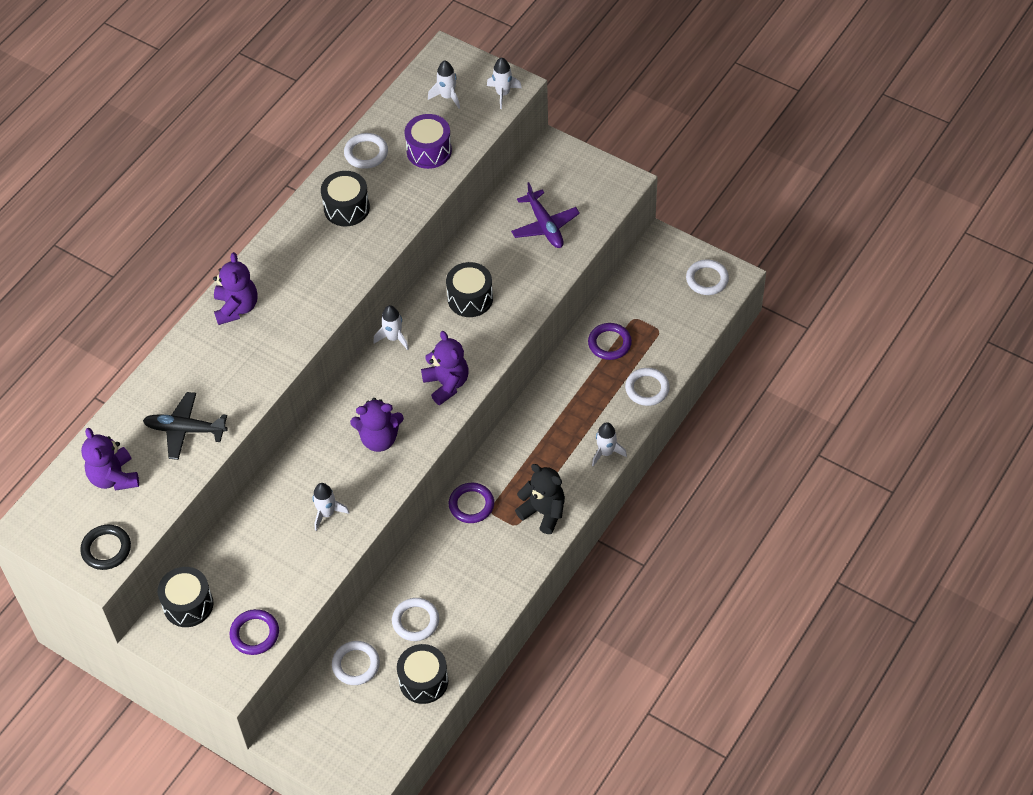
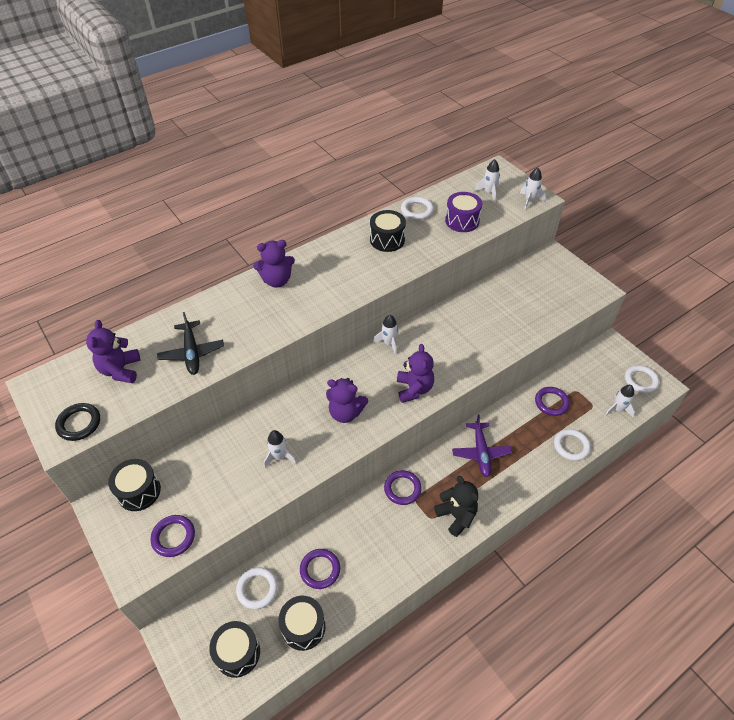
camera: 20 degrees right, 5 degrees down
(185, 430) = (192, 353): black plane -> black plane turned 135 degrees counterclockwise
(236, 308) = (277, 280): purple teddy bear -> purple teddy bear turned 60 degrees clockwise
(415, 621) = (320, 570): white ring -> purple ring
(470, 298) = (456, 334): black drum -> black drum (237, 653)
(545, 226) = (530, 302): purple plane -> purple plane (481, 453)
(606, 453) = (523, 485): white rocket -> white rocket (618, 409)

